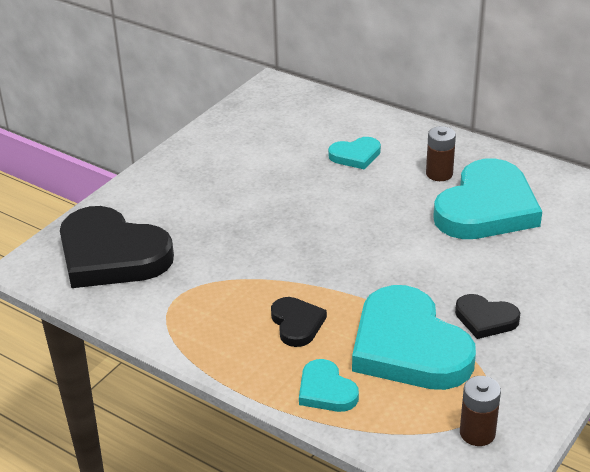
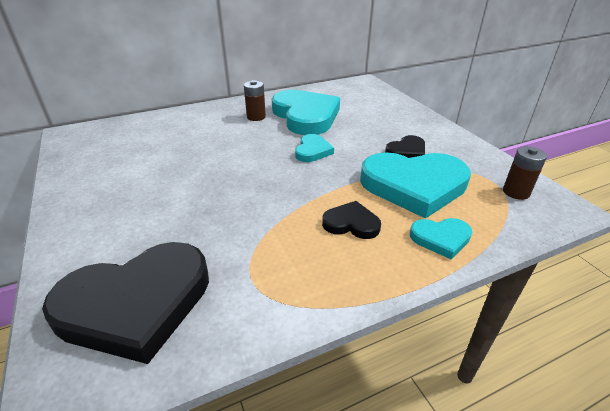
camera: 60 degrees left, 0 degrees up
(355, 155) = (197, 134): turquoise heart -> turquoise heart (312, 151)

